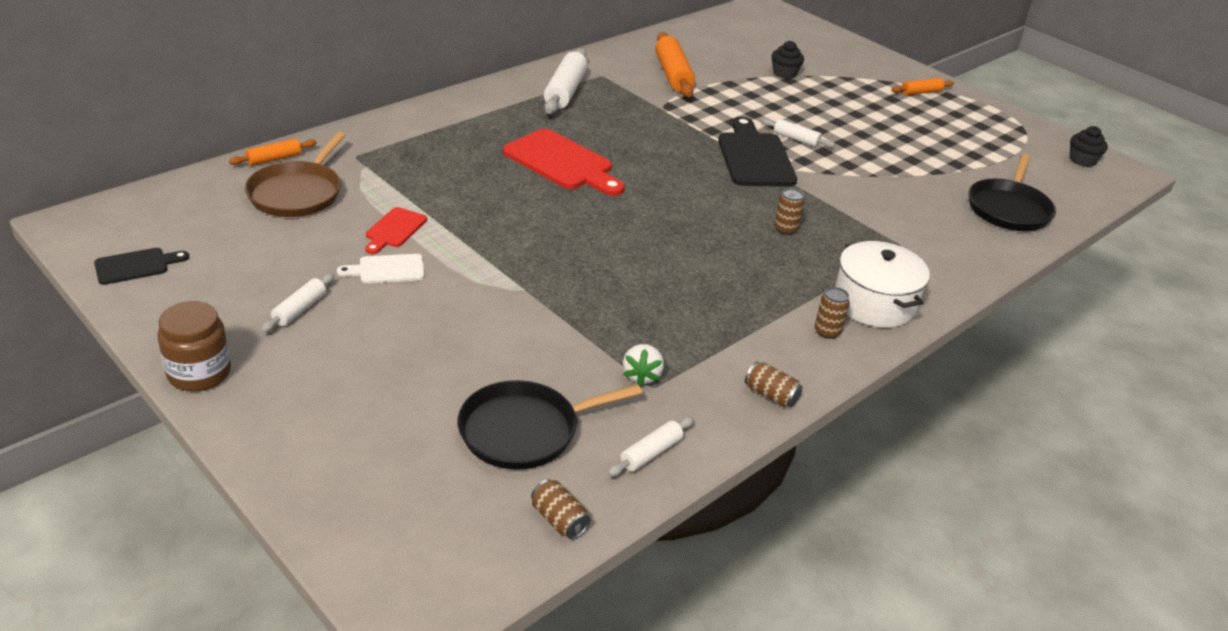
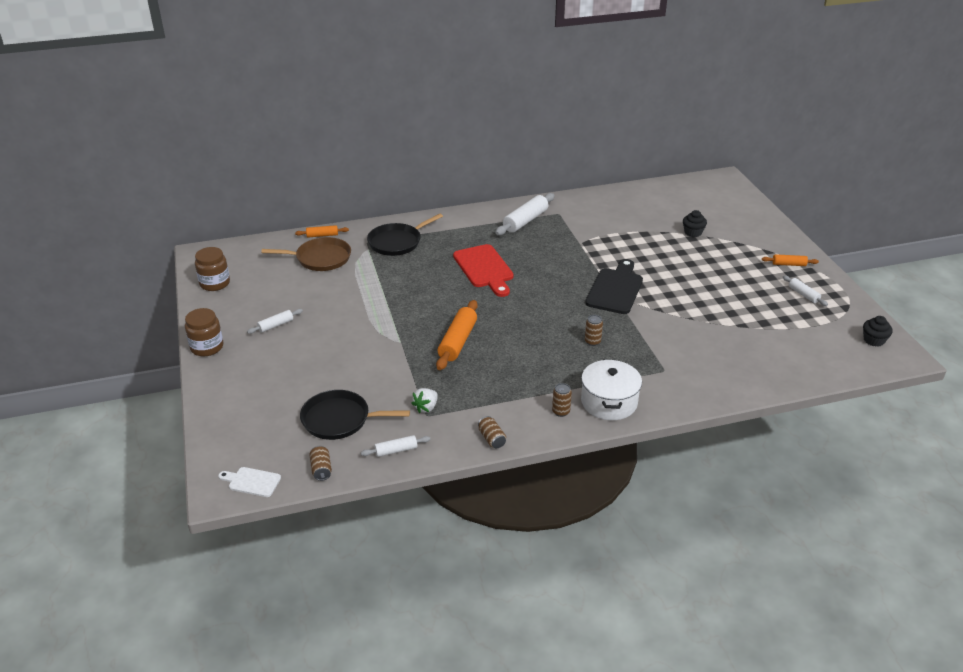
camera: 30 degrees right, 0 degrees up
(136, 266) = (215, 283): black cutting board -> brown jar
(298, 193) = (320, 258): brown pan -> brown pan turned 135 degrees counterclockwise
(387, 269) = (335, 313): white cutting board -> white cutting board (252, 481)
(394, 230) = (355, 291): red cutting board -> none
(673, 74) = (609, 220): orange rolling pin -> orange rolling pin (458, 341)
(796, 139) = (657, 282): white rolling pin -> white rolling pin (803, 294)
(1009, 209) = (773, 363): black pan -> black pan (397, 242)

